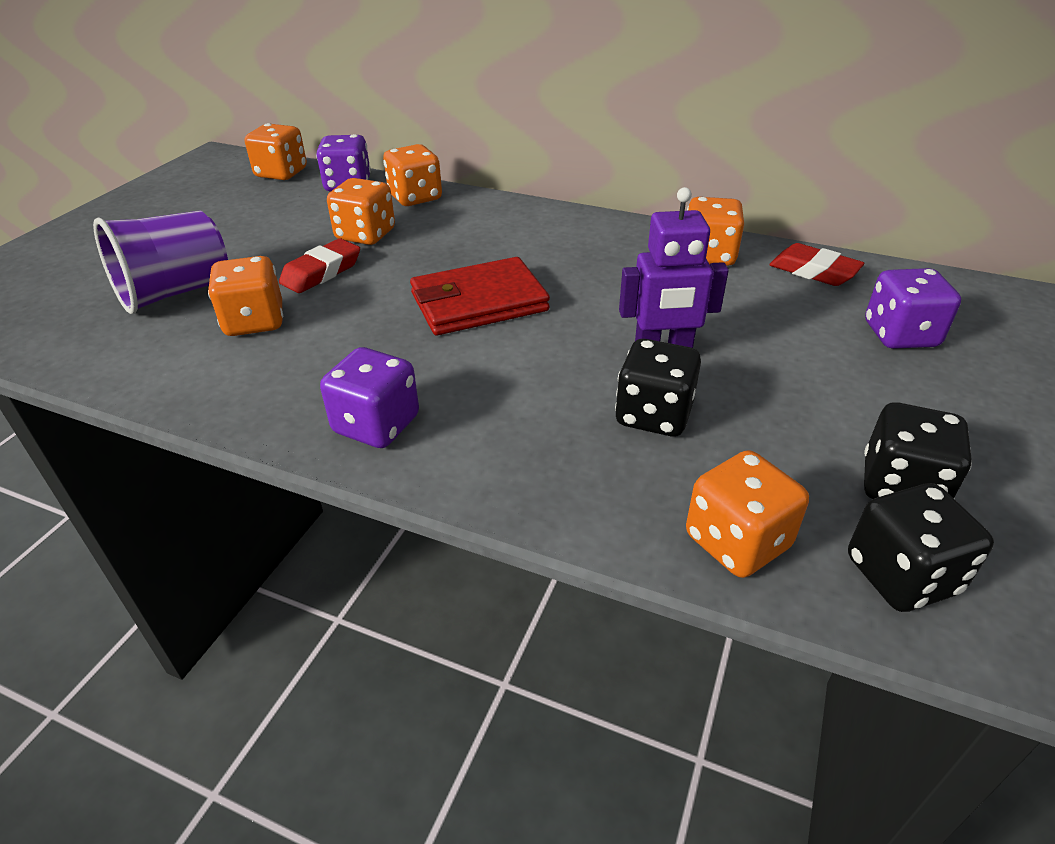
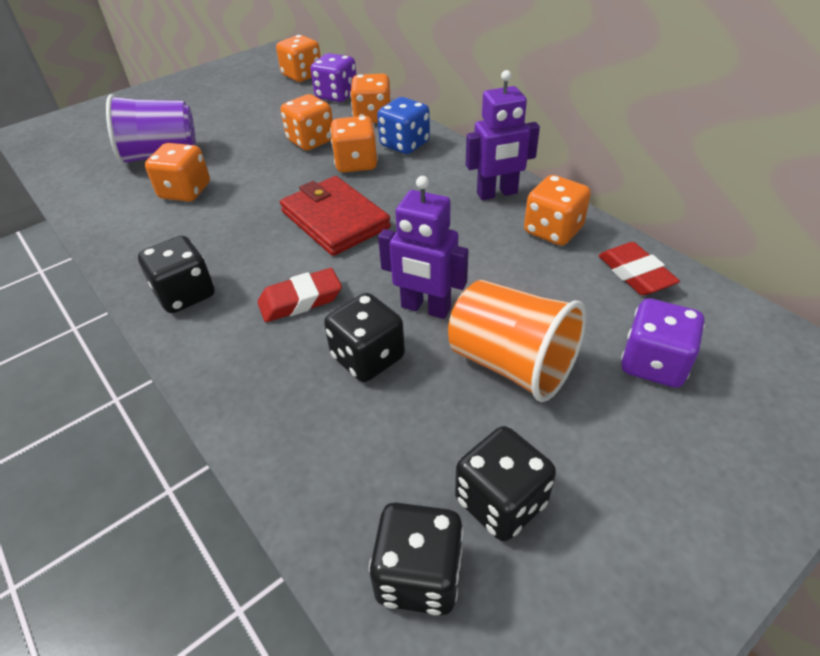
camera: 30 degrees right, 5 degrees up
(321, 272) = (257, 164): red eraser -> red eraser (300, 300)
(376, 425) = (185, 294): purple dice -> black dice
(478, 302) = (335, 220): red wallet -> red wallet turned 45 degrees clockwise
(480, 216) = (404, 144): none -> blue dice
(623, 238) = (497, 193): none -> purple robot
(737, 541) = (325, 485): orange dice -> orange dice (356, 163)
(790, 374) = (511, 364): none -> orange cup

